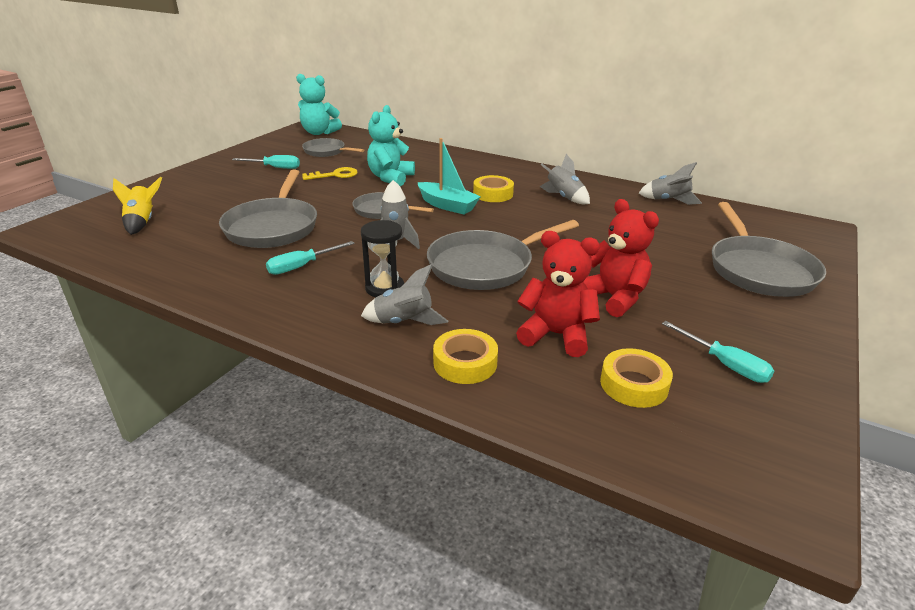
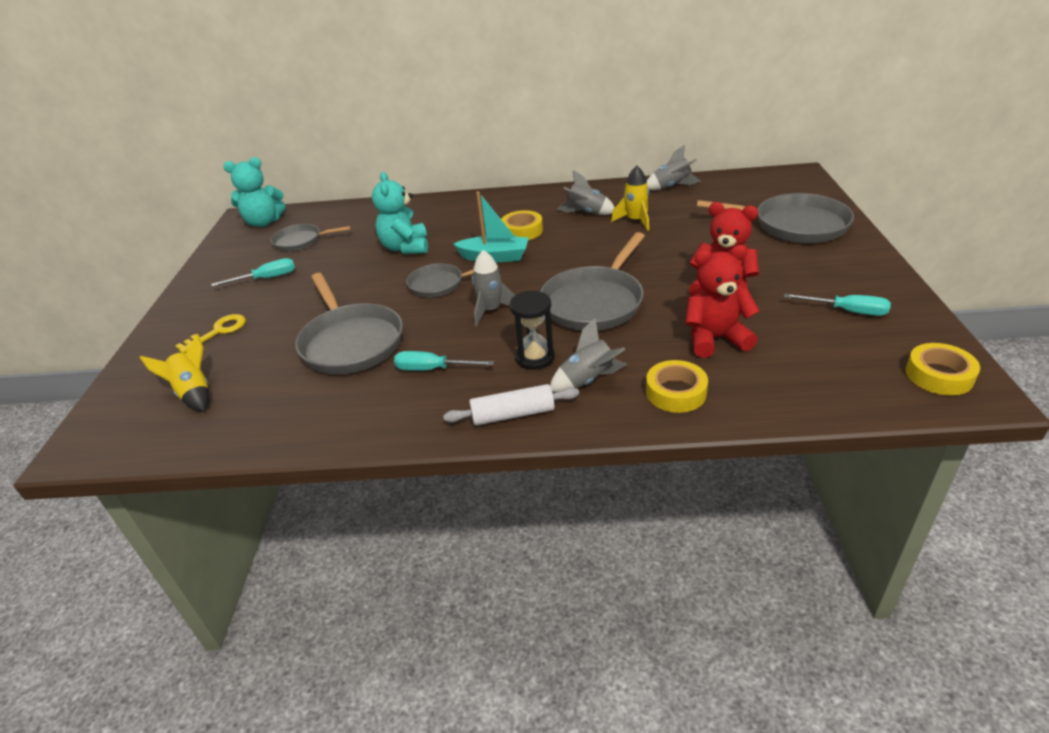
camera: 25 degrees left, 5 degrees up
(302, 266) = (433, 369): turquoise screwdriver -> turquoise screwdriver turned 75 degrees clockwise
(315, 322) = (513, 414): none -> white rolling pin
(335, 175) = (344, 264): yellow key -> yellow key (218, 332)
(600, 216) = (635, 221): none -> yellow rocket
(634, 384) = (807, 353): yellow tape -> yellow tape (939, 375)
(758, 270) = (794, 225): grey pan -> grey pan turned 45 degrees counterclockwise

